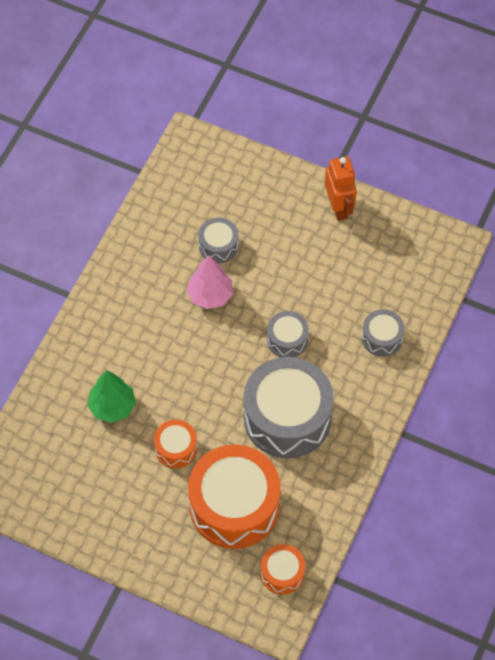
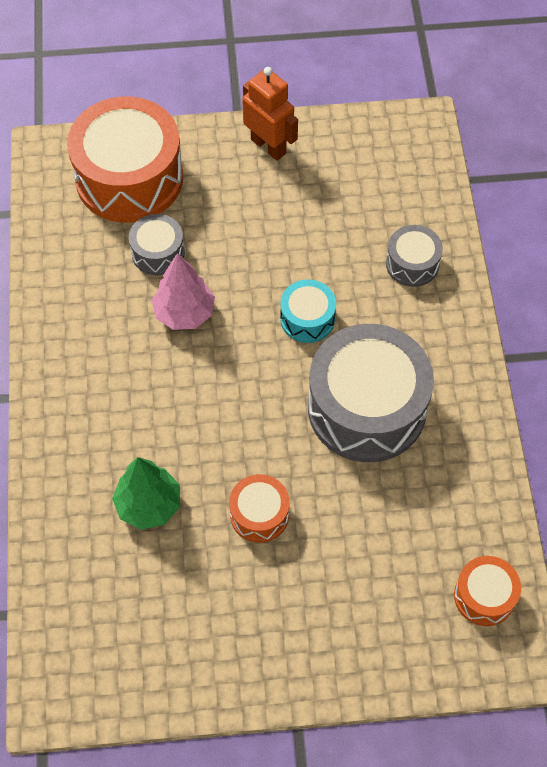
camera: 30 degrees left, 0 degrees up
(234, 506) = (374, 546): orange drum -> orange drum (129, 178)
(287, 339) = (307, 319): grey drum -> turquoise drum

